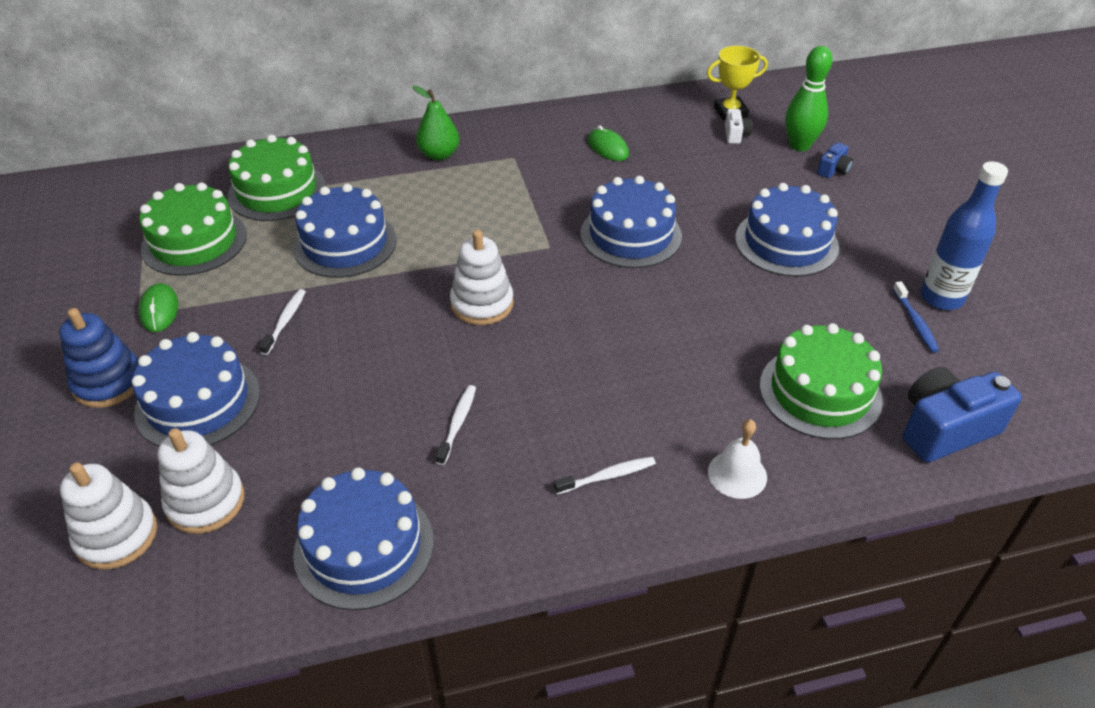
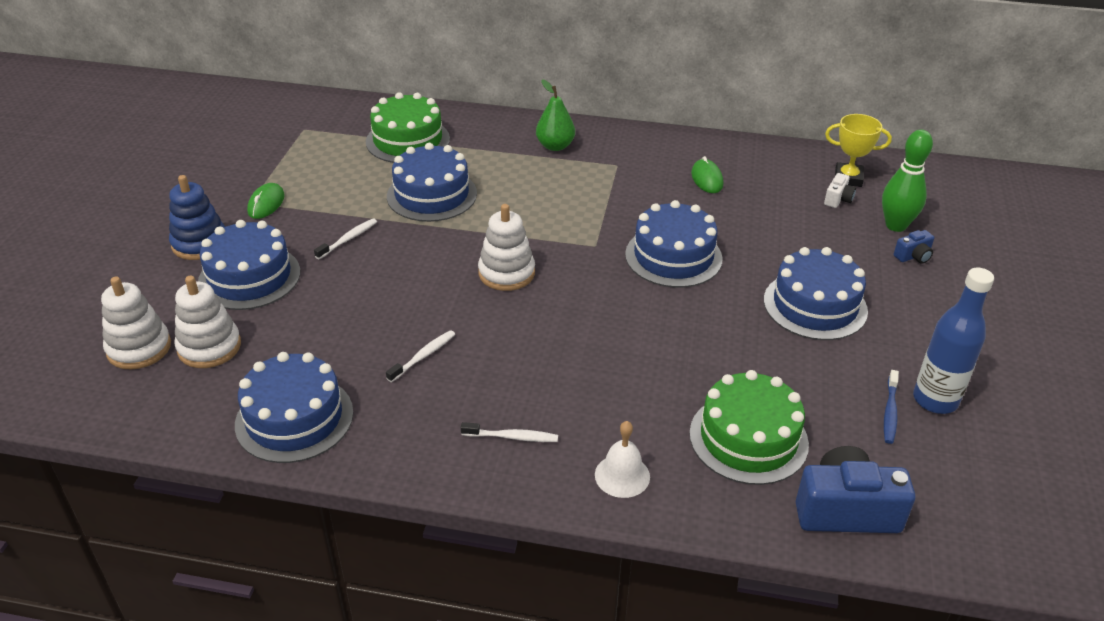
camera: 25 degrees right, 5 degrees down
(194, 242) = (322, 161): green cake -> none

